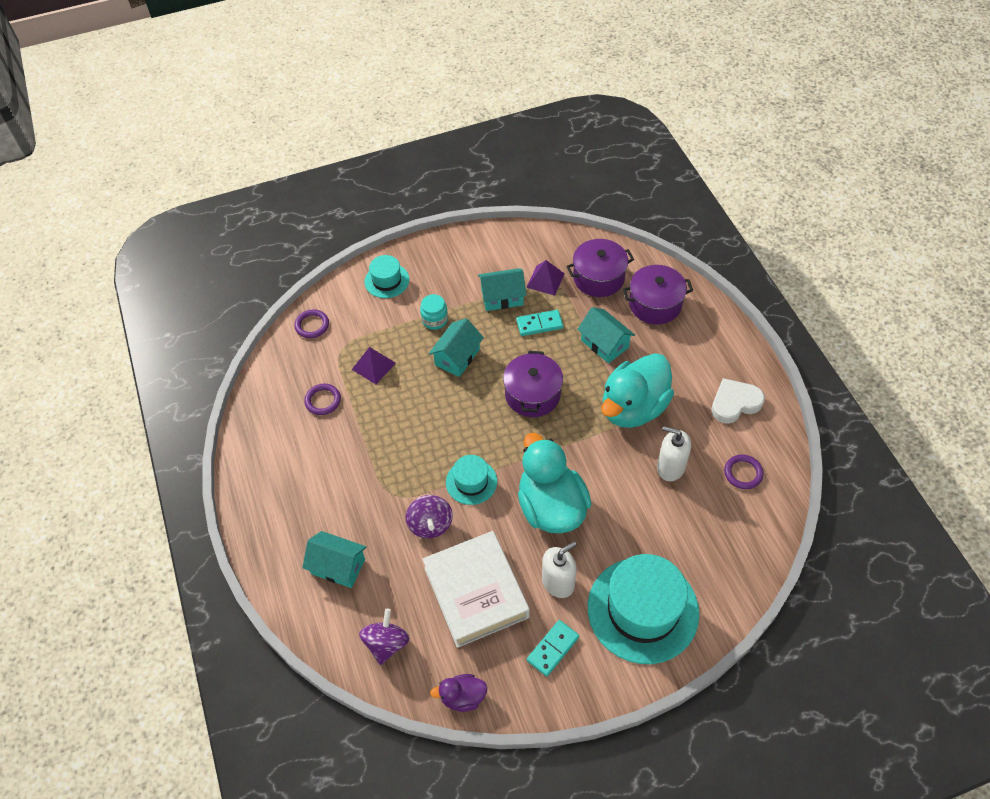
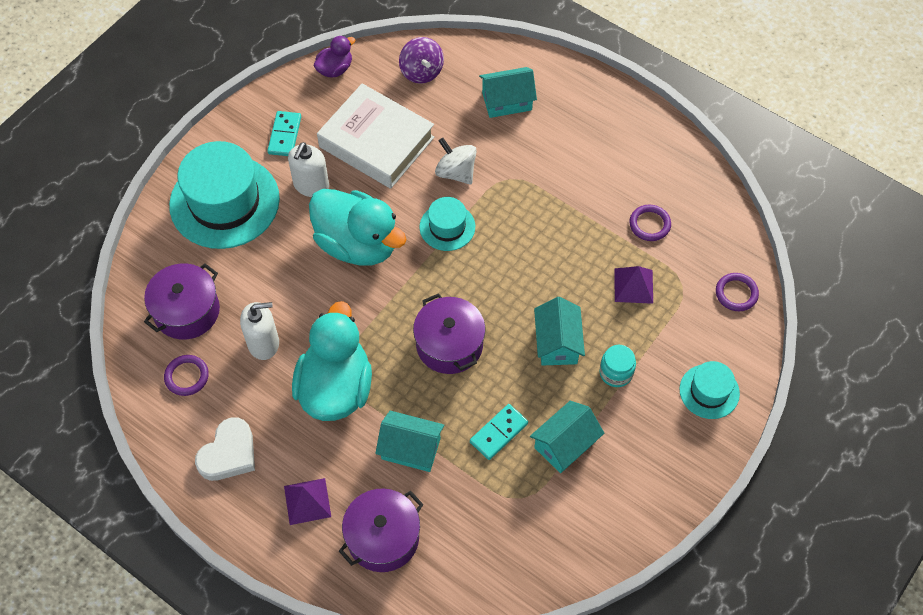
camera: 145 degrees right, 5 degrees up
(430, 524) = (456, 172): purple spinning top -> white spinning top
(545, 280) = (532, 497): purple pyramid -> purple pyramid (307, 501)
(598, 278) = (472, 538): purple pot -> purple pot (187, 311)

